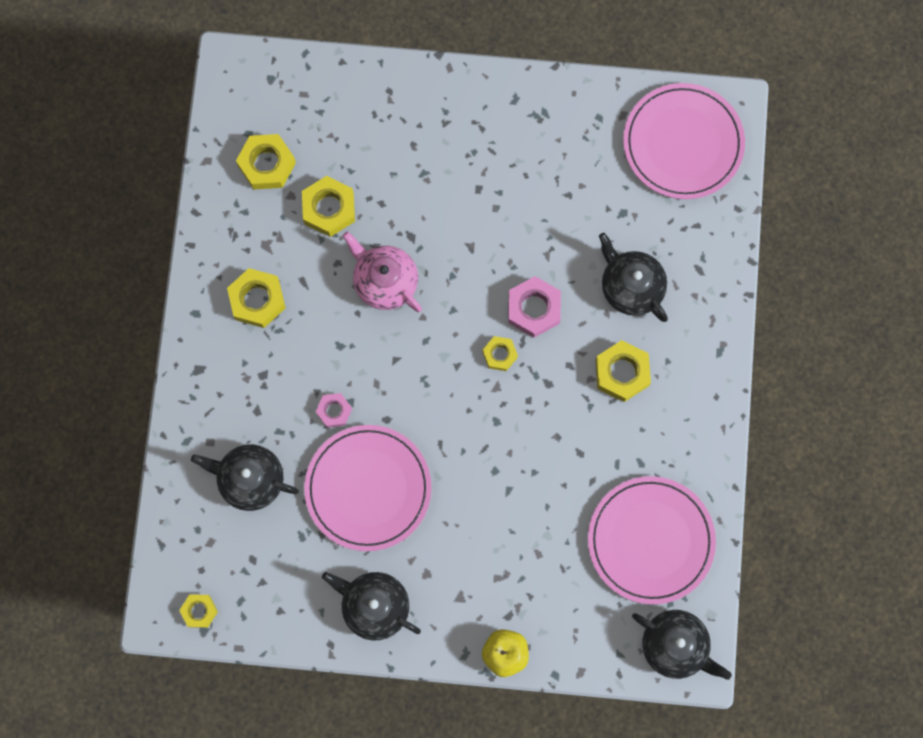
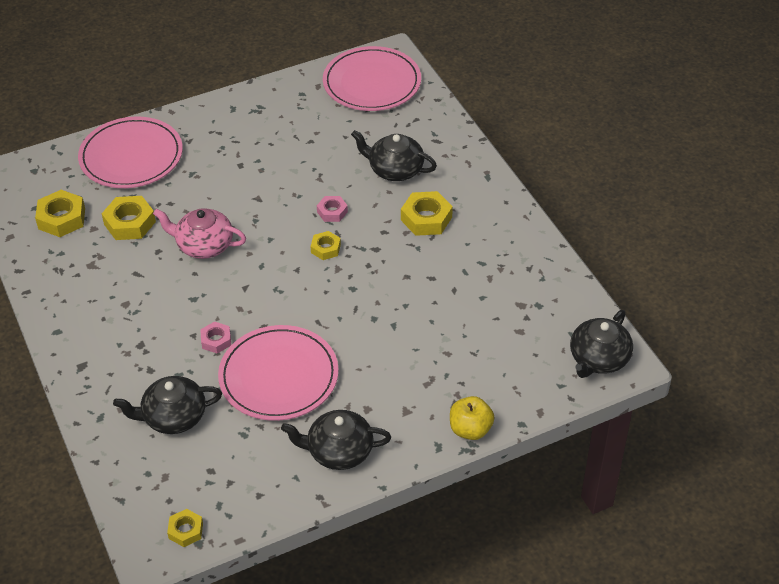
camera: 30 degrees left, 30 degrees down
(257, 300) = (105, 300): yellow nut -> none
(534, 309) = (332, 212): pink nut -> pink nut, size x0.60
(650, 540) = (526, 304): pink plate -> pink plate (131, 156)
(675, 646) = (598, 359): black teapot -> black teapot turned 120 degrees clockwise

